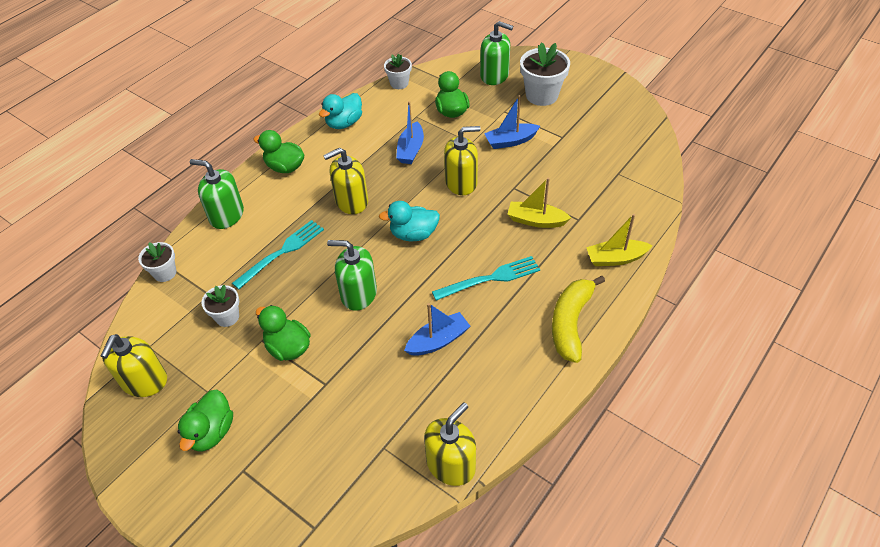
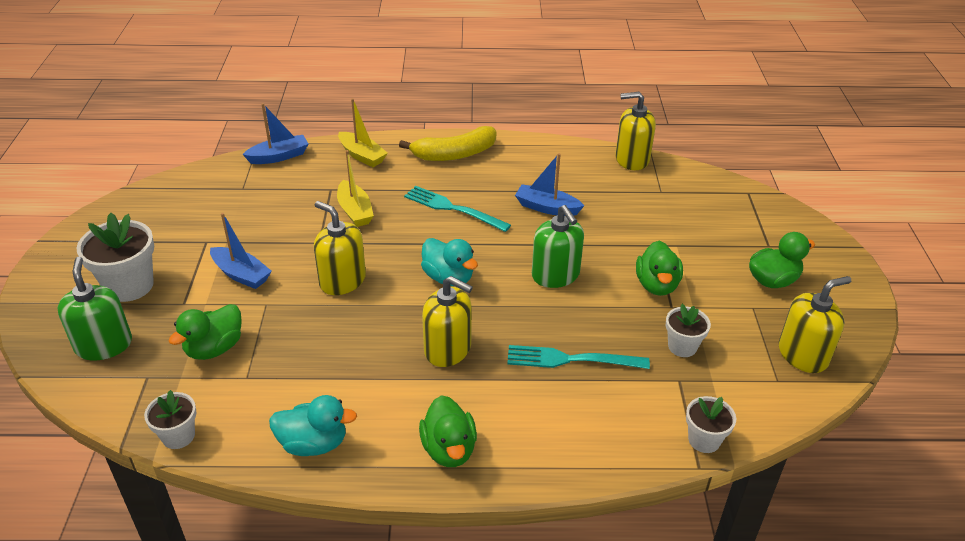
camera: 130 degrees left, 10 degrees down
(226, 215) = (577, 448): green soap dispenser -> none
(411, 150) = (319, 347): blue boat -> blue boat (279, 156)

